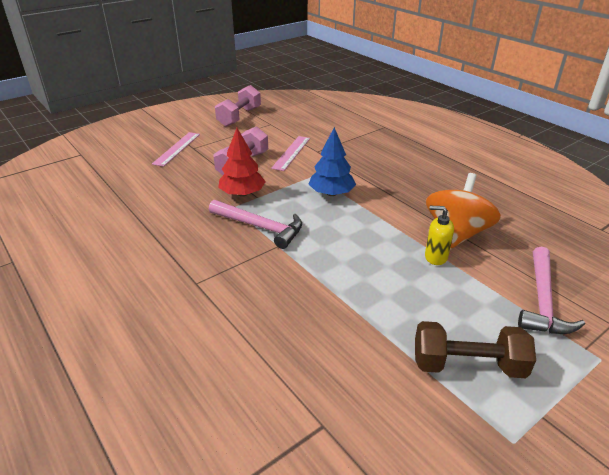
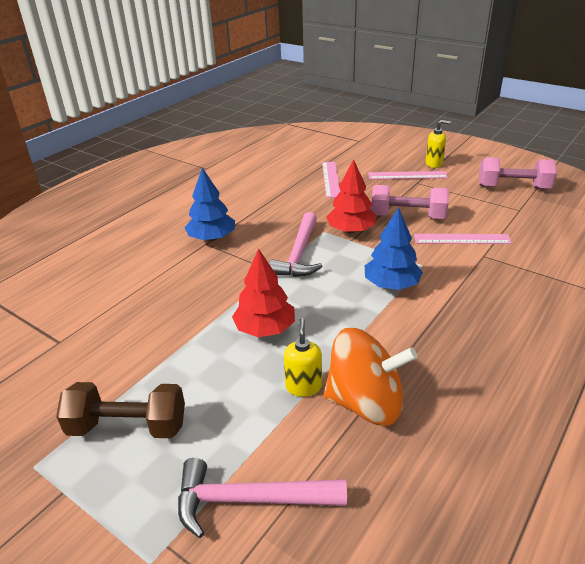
camera: 75 degrees right, 0 degrees up
(141, 184) = (331, 179): none -> pink ruler
(170, 133) = (434, 163): none -> yellow soap dispenser
(189, 277) = (212, 238): none -> blue tree
(360, 264) = (265, 329): none -> red tree
(467, 365) = (128, 427): brown dumbbell -> brown dumbbell turned 75 degrees counterclockwise

